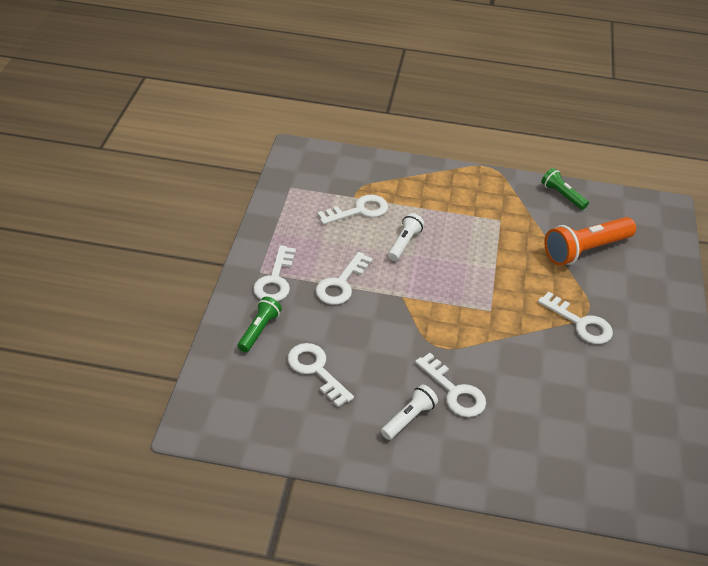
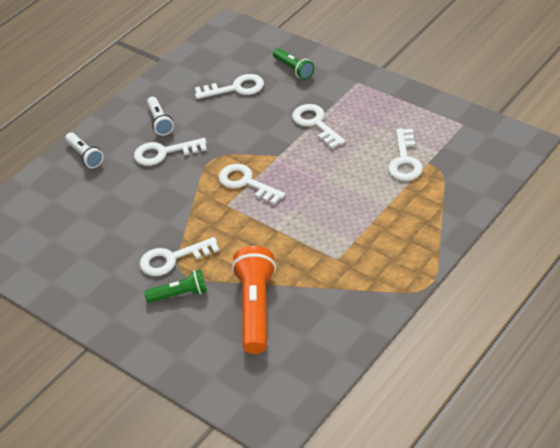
camera: 125 degrees right, 0 degrees up
(275, 280) = (343, 88): white key -> white key (246, 183)
(404, 243) = (343, 177): white flashlight -> white flashlight (85, 156)
(562, 195) = (347, 330): green flashlight -> green flashlight (179, 294)

